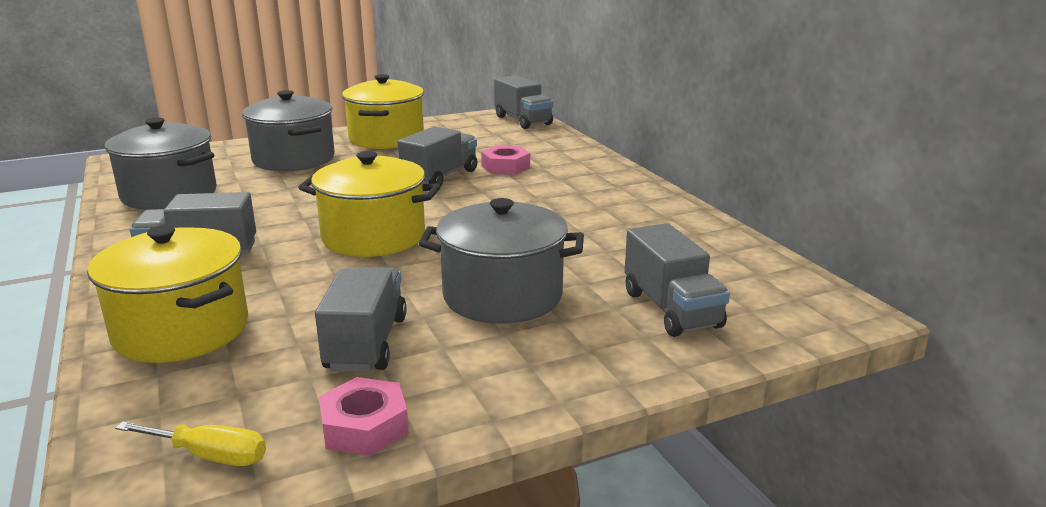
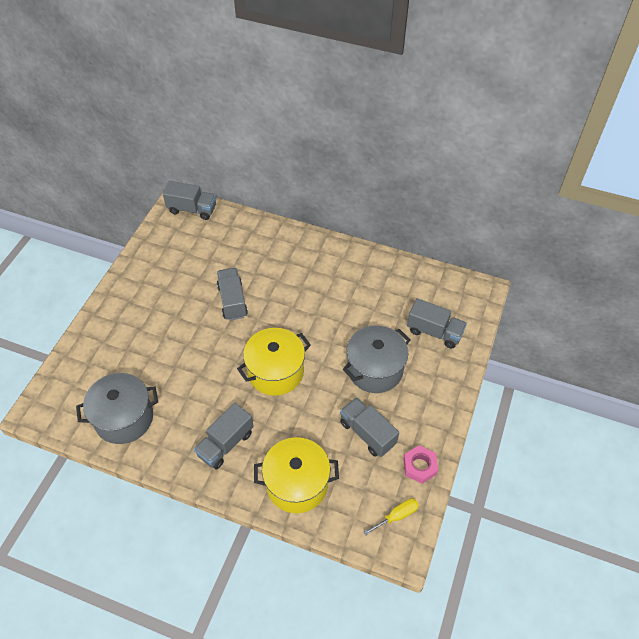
camera: 45 degrees left, 30 degrees up
(293, 159) = (132, 339): grey pot -> none
(386, 138) = (147, 282): yellow pot -> none
(505, 167) = (249, 268): pink nut -> none

